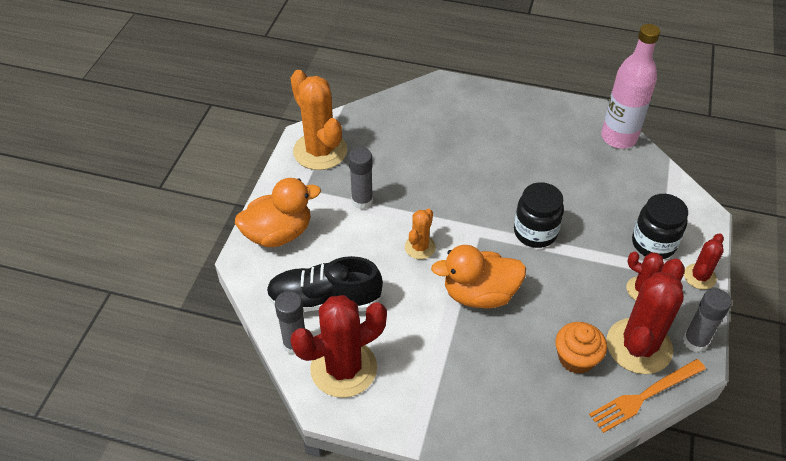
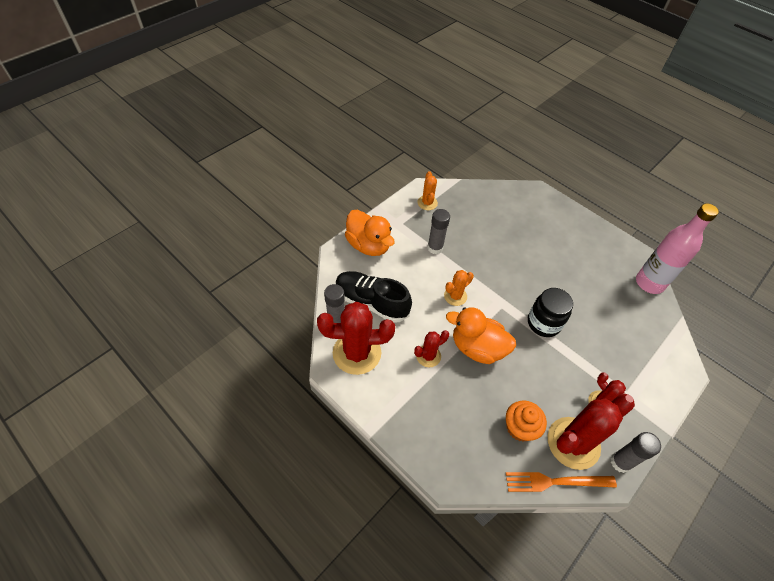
camera: 25 degrees right, 5 degrees up
(278, 234) = (368, 245): orange duck -> orange duck turned 45 degrees clockwise
(320, 151) = (427, 203): orange cactus -> orange cactus, size x0.52
(653, 243) = (630, 373): black jar -> none
(699, 276) = (653, 415): red cactus -> red cactus (428, 356)

